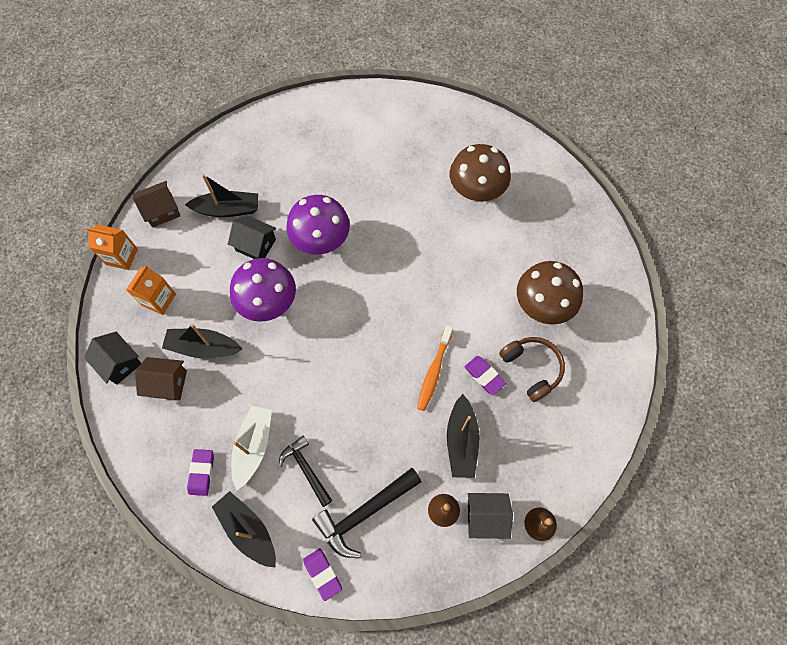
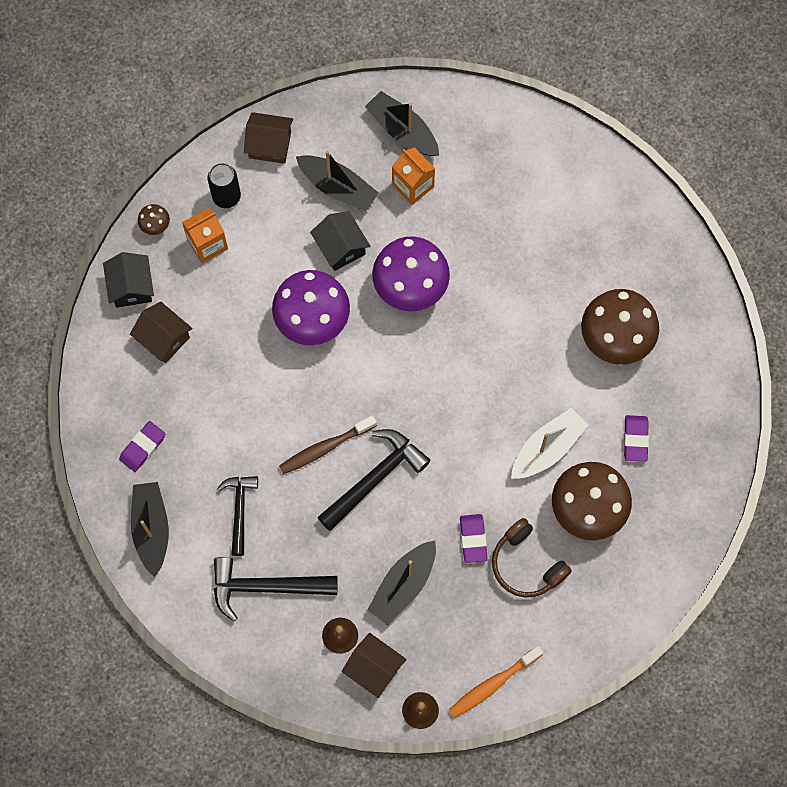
camera: 35 degrees right, 5 degrees up
(111, 310) = (155, 225): none -> brown mushroom
(122, 256) = (199, 172): orange carton -> orange carton (413, 185)
(152, 261) = (226, 197): none -> black can
(203, 347) = (220, 324): black boat -> black boat (402, 130)
(253, 446) = (205, 455): white boat -> white boat (547, 448)
(322, 574) = (192, 613): purple eraser -> purple eraser (635, 439)
(337, 383) = (325, 448): none -> brown toothbrush
(387, 380) = (375, 478): none -> black hammer
(434, 372) = (426, 501): orange toothbrush -> orange toothbrush (492, 684)
(485, 517) = (374, 668): black house -> brown house
(532, 368) = (526, 564): brown headphones -> brown headphones turned 135 degrees clockwise

